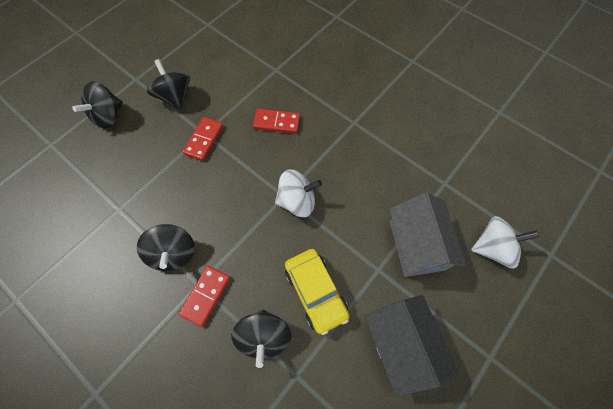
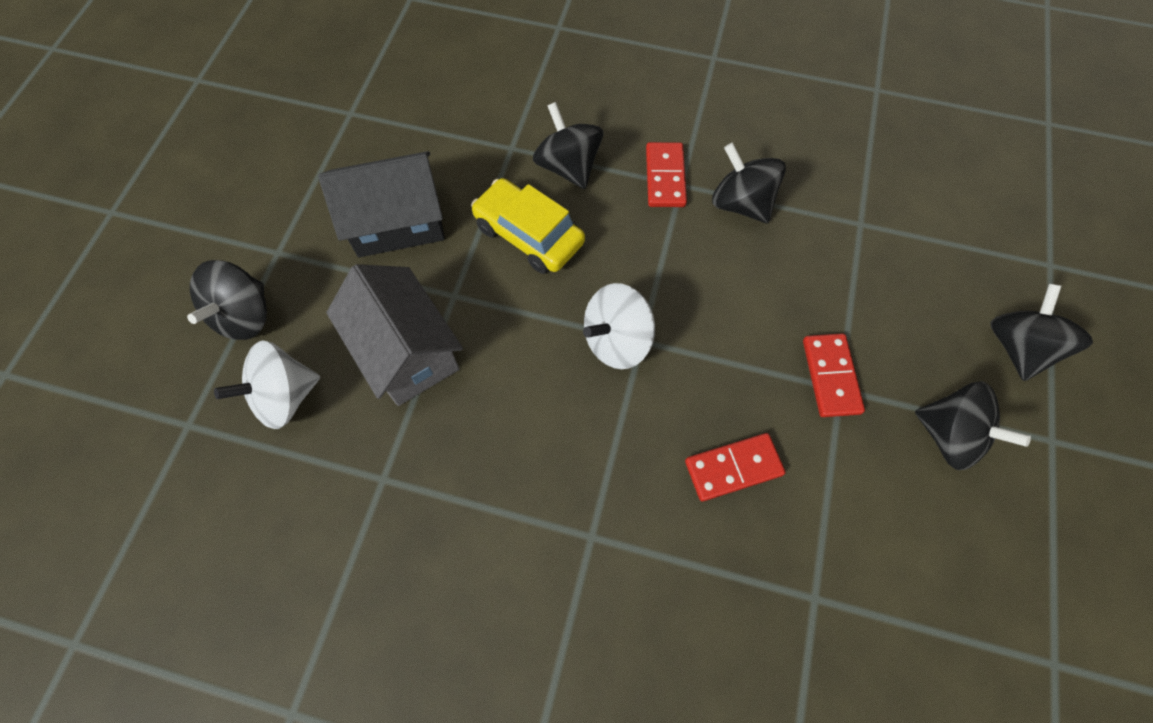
camera: 155 degrees right, 0 degrees up
(400, 344) = (397, 223): black house -> black house turned 60 degrees counterclockwise
(516, 314) = (244, 315): none -> black spinning top

